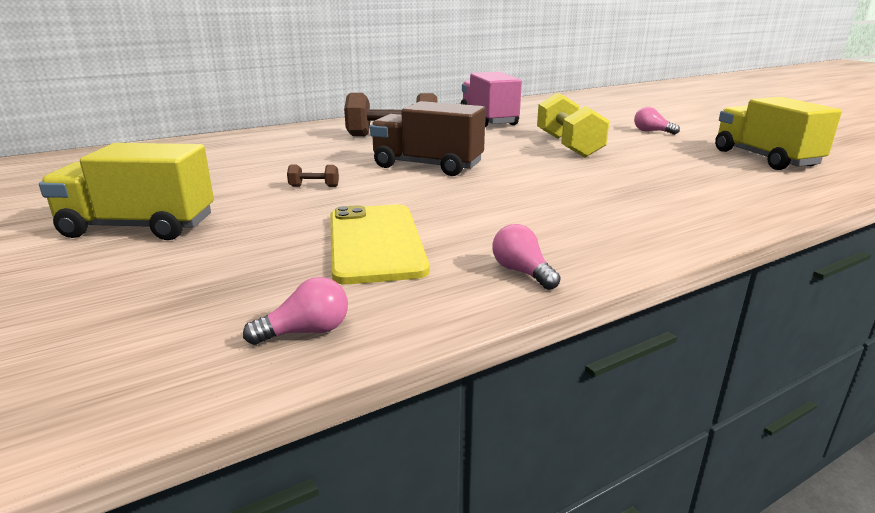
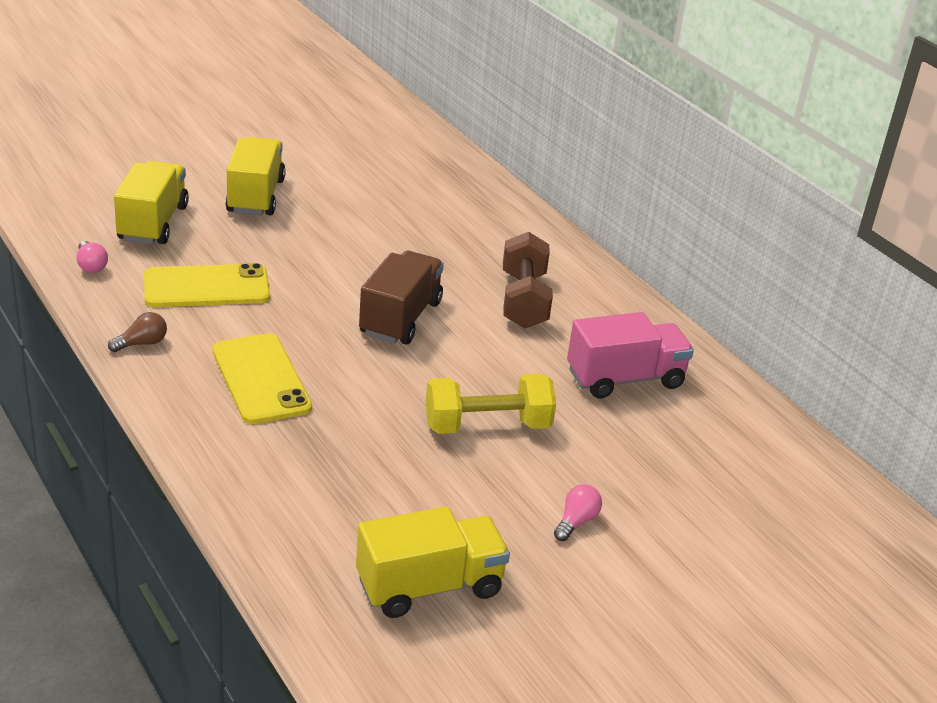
camera: 85 degrees right, 10 degrees up
(177, 290) = (153, 223): none -> yellow truck
(314, 186) = (338, 258): brown dumbbell -> none
(522, 272) = (142, 343): pink light bulb -> brown light bulb
(557, 210) = (260, 379): none -> yellow phone

